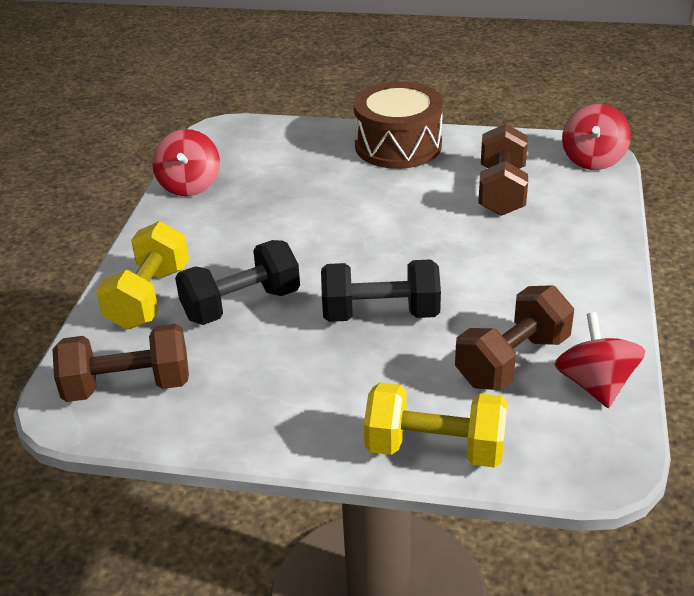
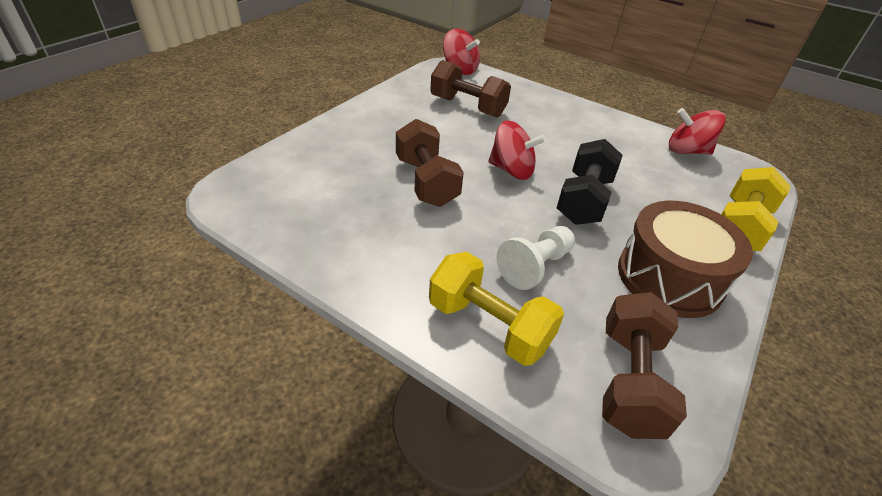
camera: 70 degrees left, 5 degrees up
(189, 185) = (308, 242): red spinning top -> red spinning top (512, 170)
(241, 305) = (535, 266): black dumbbell -> white pawn
(398, 145) = (367, 120): brown drum -> brown drum (669, 277)
(512, 361) = (656, 168): brown dumbbell -> brown dumbbell (426, 181)

